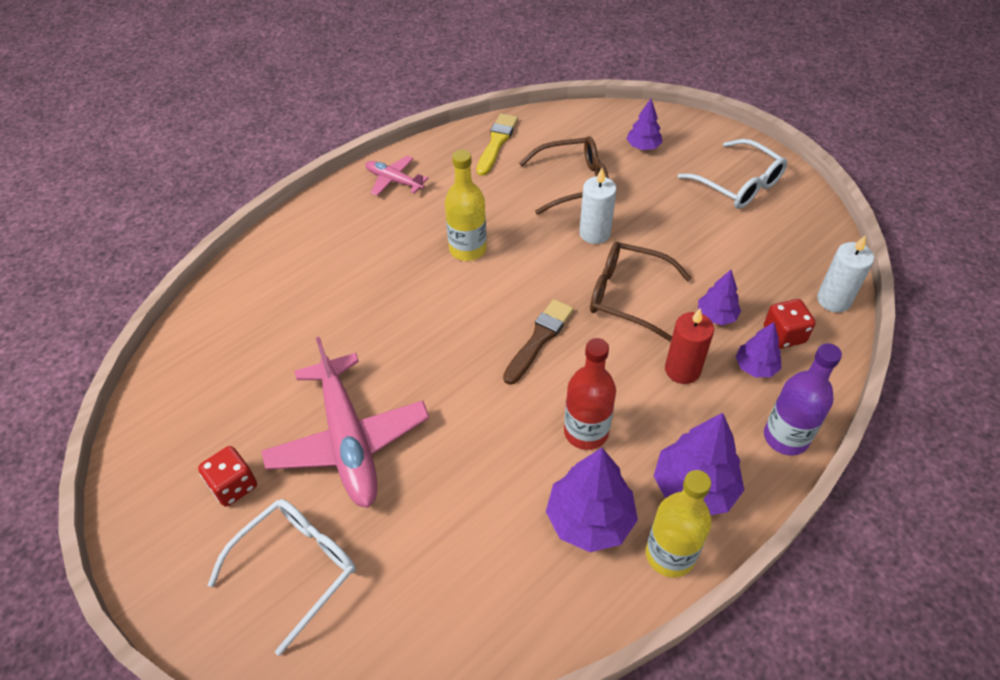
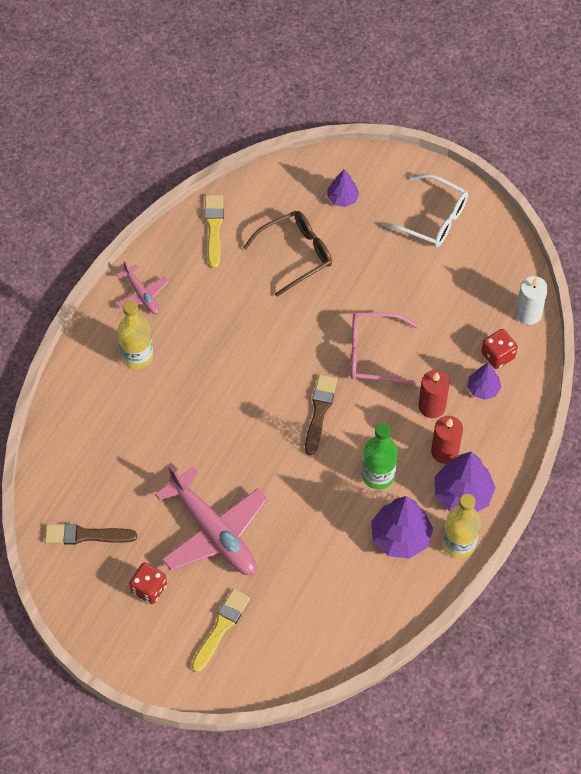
camera: 20 degrees left, 10 degrees up
(197, 399) = (86, 535): none -> brown brush
(296, 568) = (221, 628): white glasses -> yellow brush
(394, 181) = (142, 294): pink plane -> pink plane turned 135 degrees counterclockwise
(468, 249) = (233, 346): yellow bottle -> yellow bottle (137, 356)
(586, 432) = (378, 475): red bottle -> green bottle
(594, 233) = (330, 302): white candle -> none
(628, 295) = (374, 354): brown glasses -> pink glasses
(684, 427) = (444, 451): none -> red candle
(716, 316) = (445, 353): purple tree -> none
(785, 437) = (515, 438): purple bottle -> none

